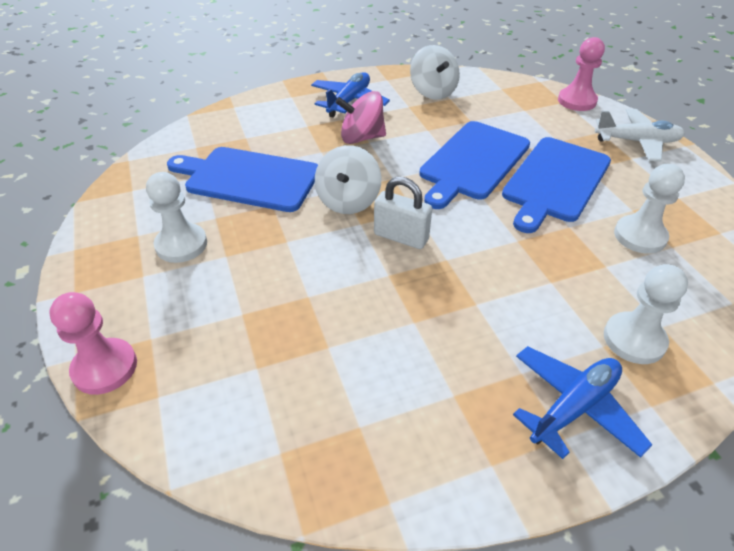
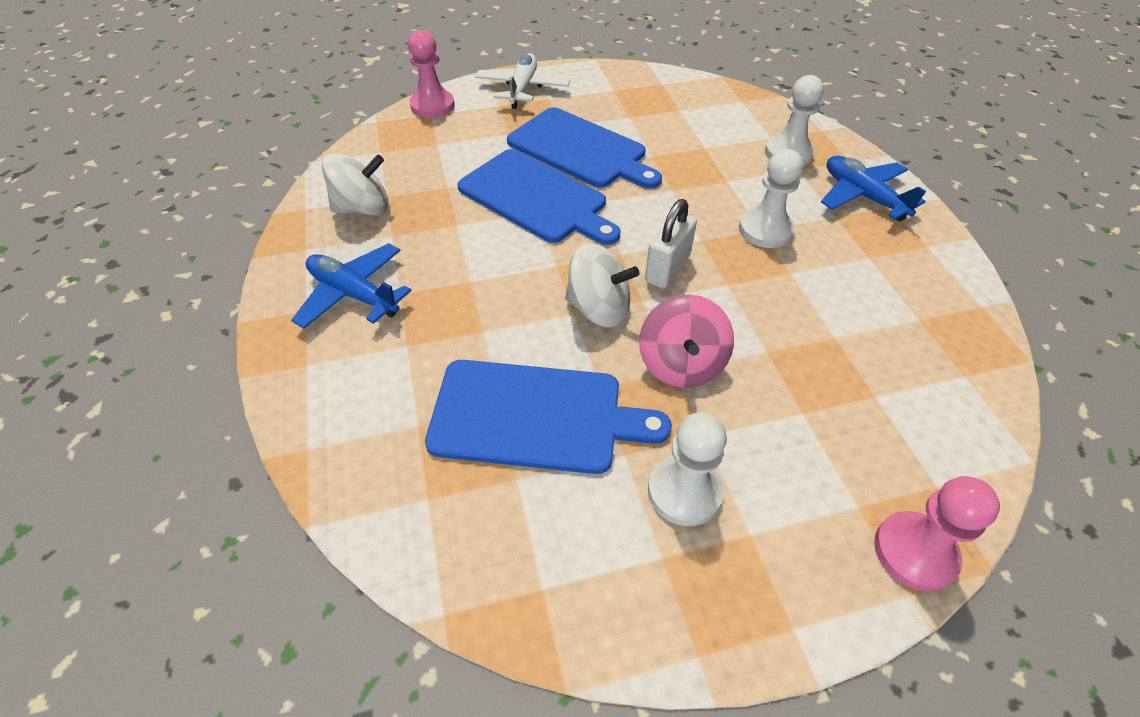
camera: 85 degrees left, 5 degrees up
(248, 178) = (534, 416): blue cutting board -> blue cutting board turned 105 degrees counterclockwise
(361, 138) = (458, 287): pink spinning top -> pink spinning top (681, 364)
(640, 236) = (666, 121): white pawn -> white pawn (765, 230)

